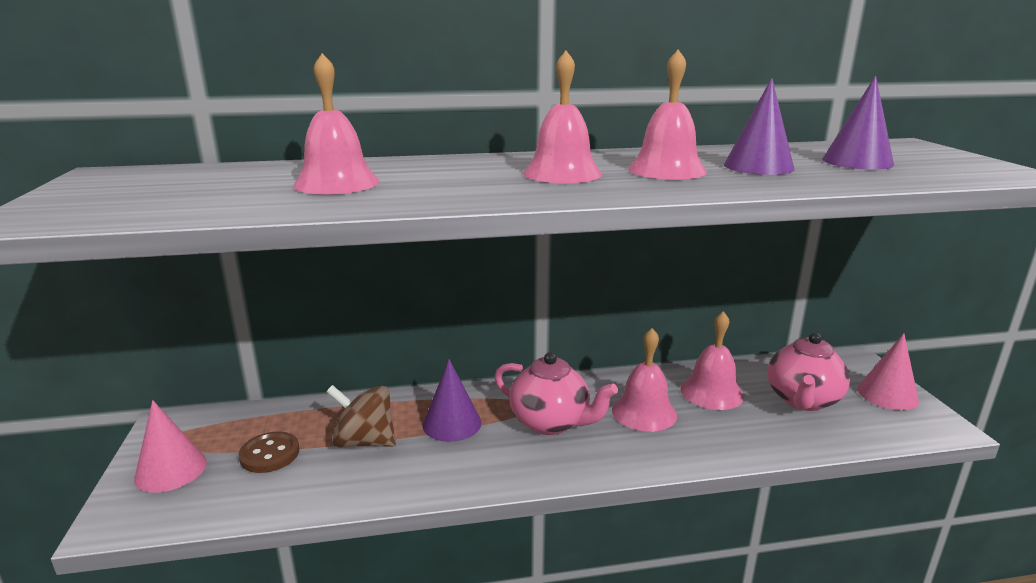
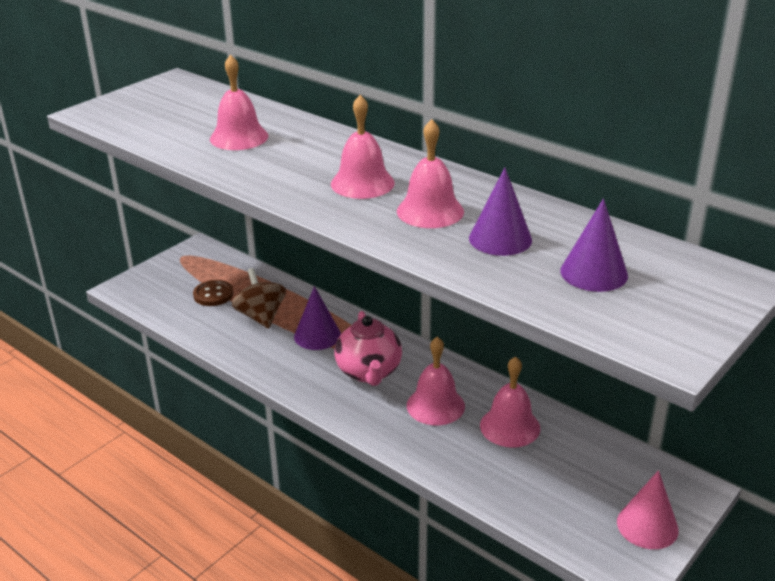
camera: 50 degrees right, 10 degrees up
(171, 470) = (167, 276): pink cone -> none
(802, 400) = (564, 478): pink teapot -> none

